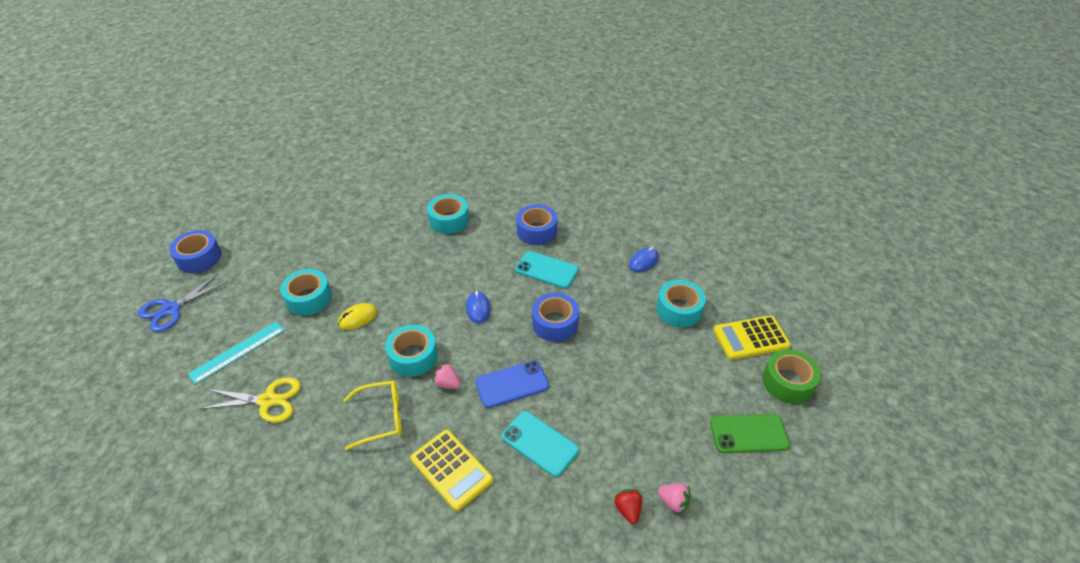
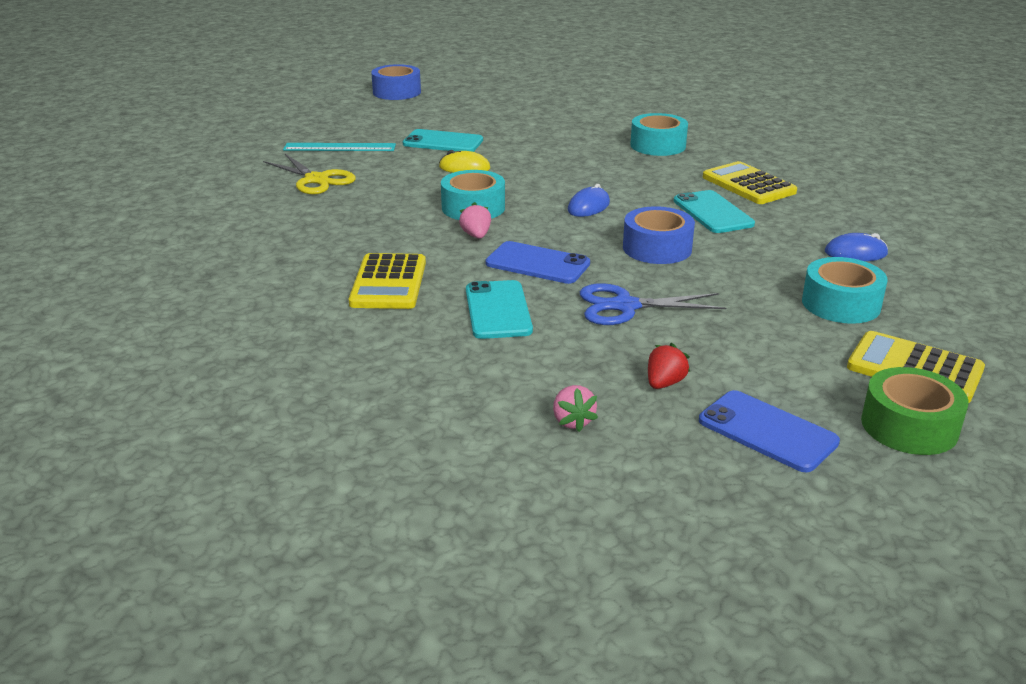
camera: 45 degrees right, 15 degrees down
(171, 309) = (332, 109): blue scissors -> blue scissors (625, 306)
(309, 298) = (443, 142): turquoise tape -> turquoise phone
(381, 417) = (384, 227): yellow glasses -> none
(536, 231) = (748, 185): blue tape -> yellow calculator
(628, 509) = (511, 397): red strawberry -> red strawberry (664, 383)
(749, 434) = (767, 431): green phone -> blue phone

